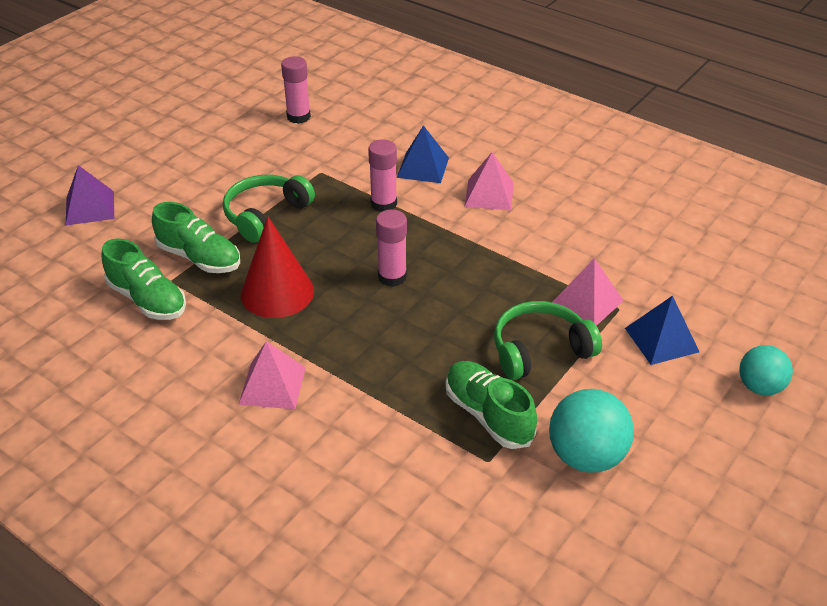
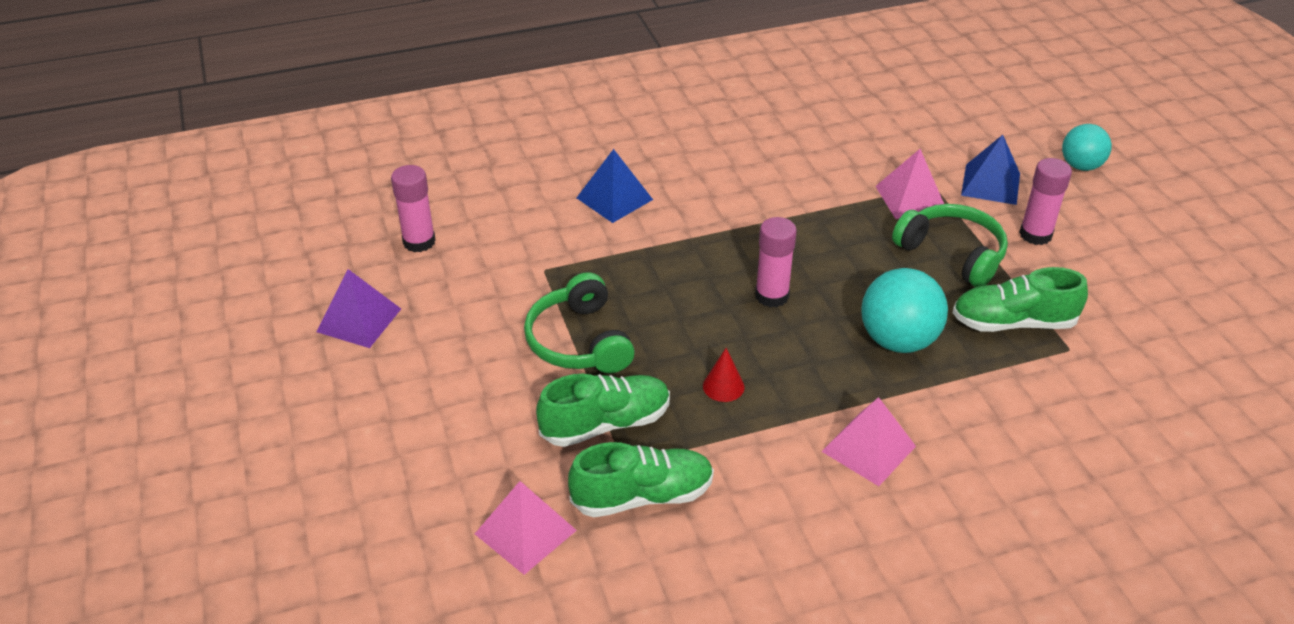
camera: 55 degrees left, 0 degrees up
(90, 208) = (404, 486): purple pyramid -> purple pyramid (359, 320)
(277, 292) = (723, 386): red cone -> red cone, size x0.45
(383, 204) = (648, 250): pink glue stick -> pink glue stick (1035, 235)
(489, 194) = (703, 179): pink pyramid -> pink pyramid (525, 532)
(540, 350) = (952, 254): green headphones -> green headphones turned 120 degrees clockwise
(586, 456) = (1099, 291): turquoise ball -> turquoise ball (898, 340)

